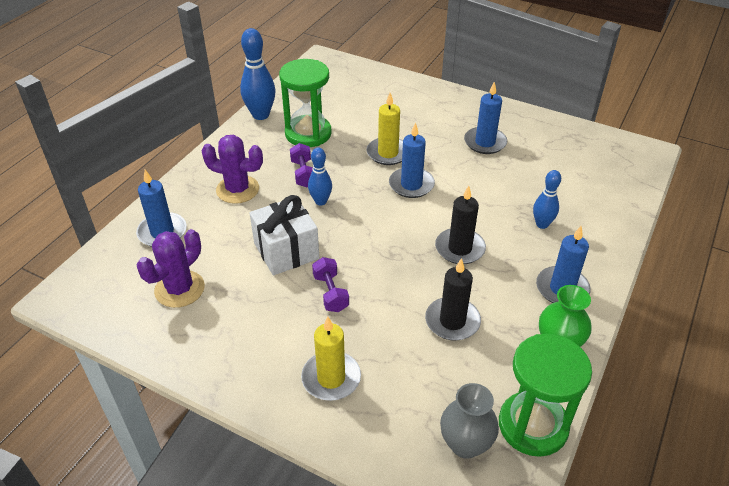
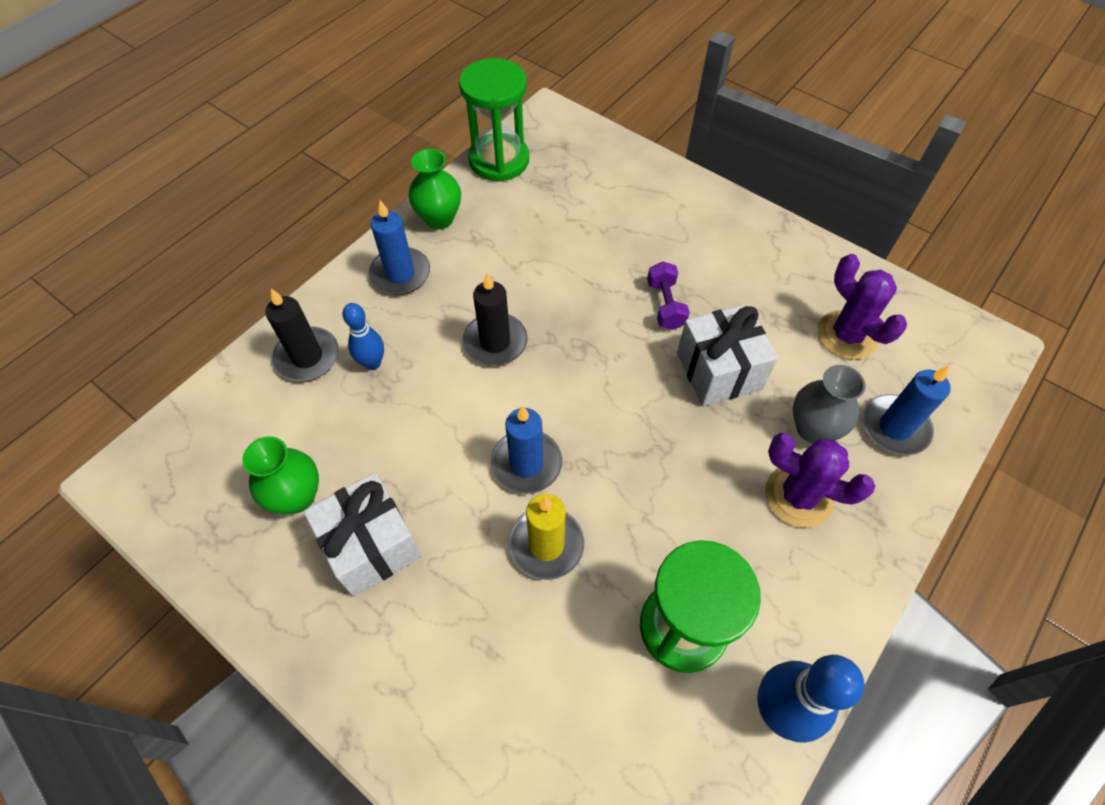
camera: 170 degrees left, 15 degrees up
(179, 289) = (847, 335): purple cactus -> purple cactus turned 75 degrees counterclockwise
(303, 174) = (694, 516): purple dumbbell -> none
(320, 201) = (669, 451): blue bowling pin -> none
(331, 378) = (672, 218): yellow candle -> none
(452, 321) = (536, 255): black candle -> black candle (307, 357)
(465, 444) = (561, 155): grey vase -> grey vase (813, 428)
(485, 142) = (371, 545): blue candle -> white gift
(540, 155) = (297, 496): none -> green vase

